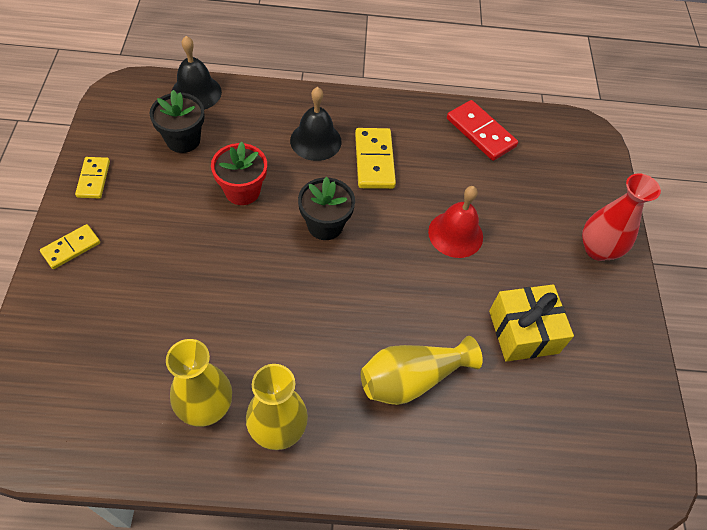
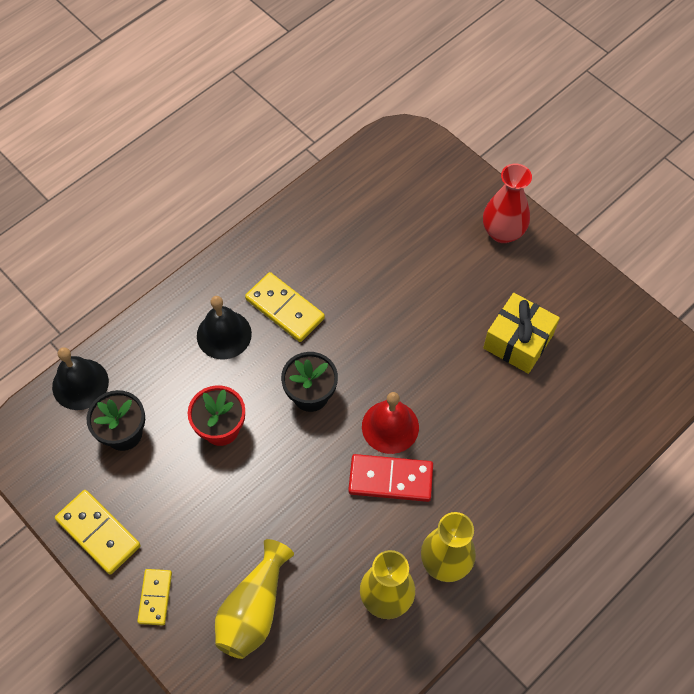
camera: 40 degrees left, 5 degrees up
(93, 179) = (98, 533): yellow domino -> yellow domino, size x1.58
(411, 378) = (487, 444): yellow vase -> yellow vase (254, 609)
(455, 234) = (403, 312): red bell -> red bell (390, 426)
(480, 132) = (332, 211): red domino -> red domino (390, 479)

